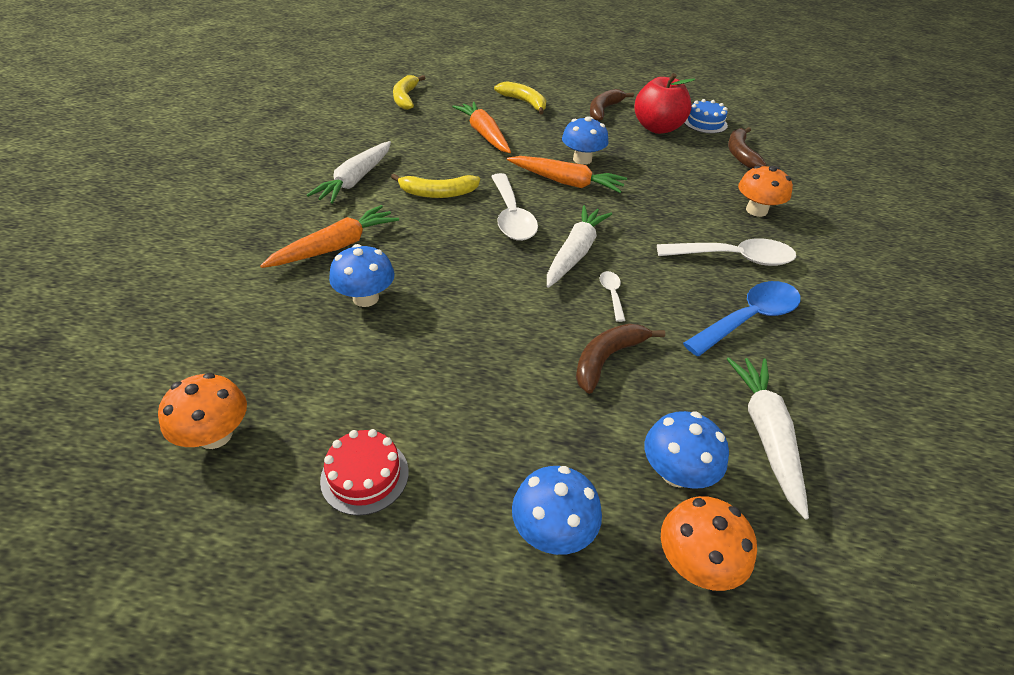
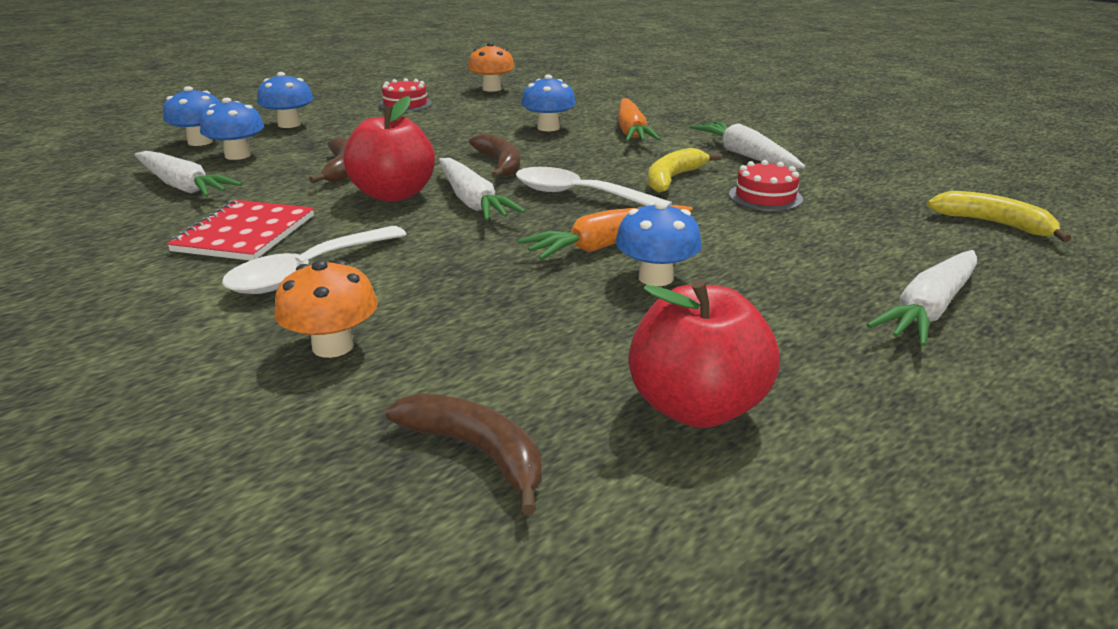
camera: 130 degrees right, 15 degrees down
(435, 156) = (765, 197): none -> red cake
(484, 134) = (809, 239): orange carrot -> none
(524, 102) = (929, 309): yellow banana -> white carrot
(604, 110) = (840, 382): brown banana -> brown banana (500, 164)
(612, 294) = (393, 194): white spoon -> red apple
(696, 562) = (200, 142): orange mushroom -> blue mushroom
(705, 123) = (659, 499): blue cake -> none
(748, 318) = (245, 233): blue spoon -> red notebook

